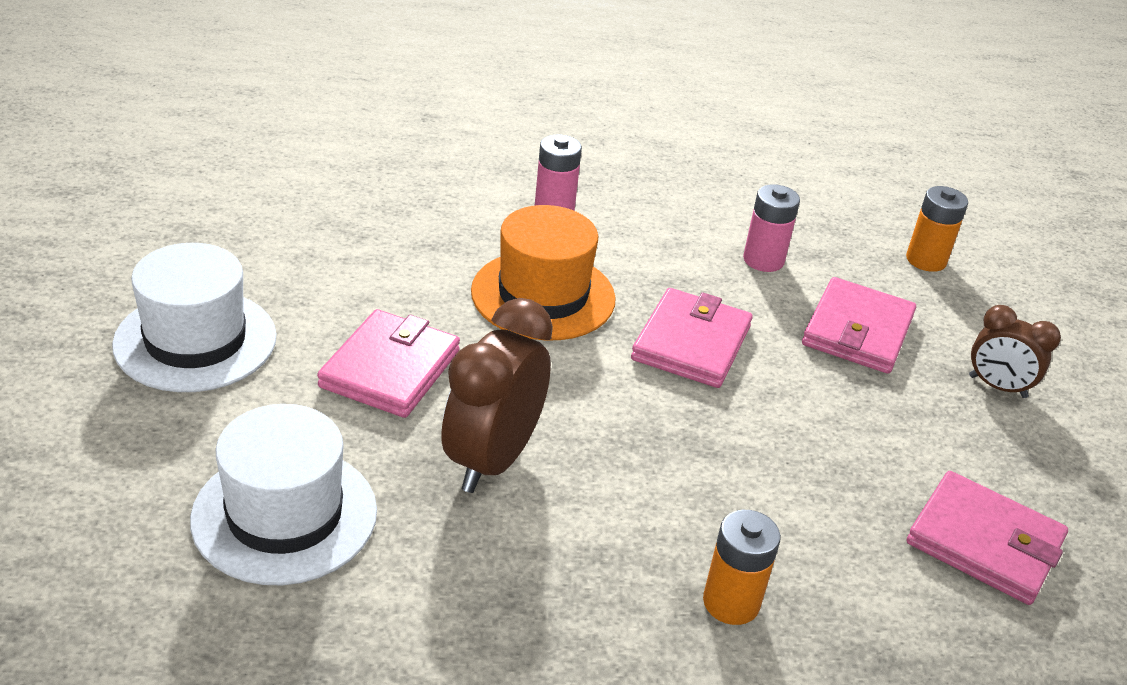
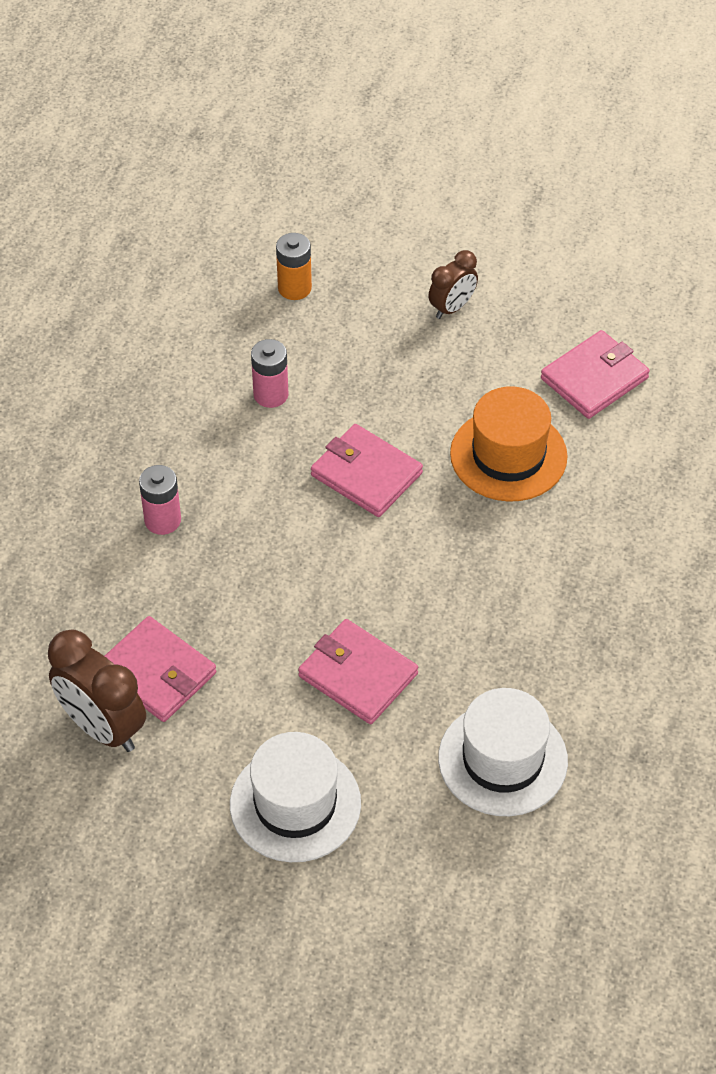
camera: 70 degrees left, 15 degrees up
(492, 460) = (471, 628): brown clock -> brown clock (103, 727)
(543, 295) = (285, 556): orange hat -> orange hat (508, 455)
(731, 602) = (620, 527): orange battery -> none
(857, 331) = (373, 366): pink wallet -> pink wallet (156, 673)

